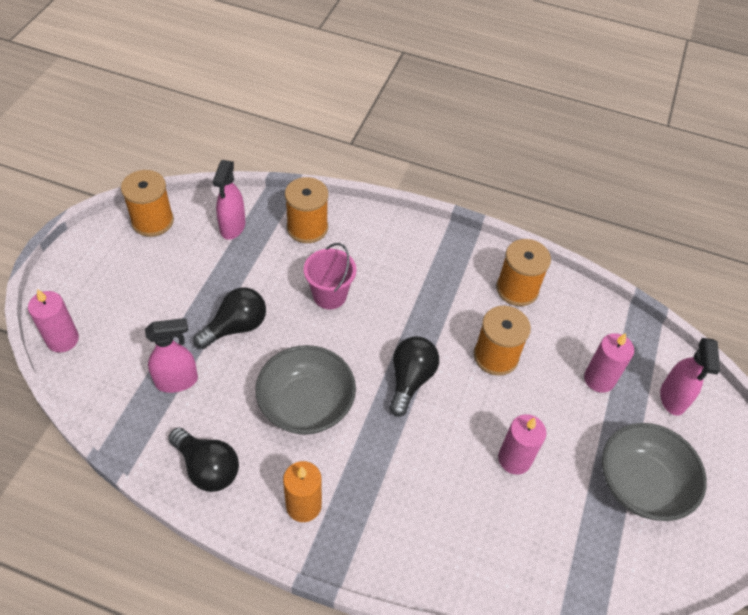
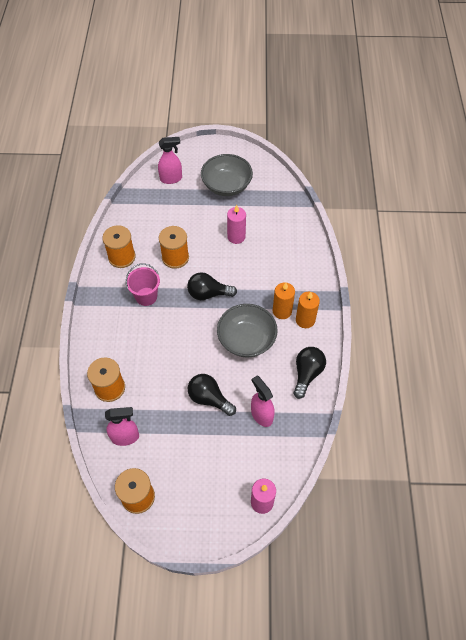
camera: 105 degrees left, 5 degrees up
(329, 295) = (164, 354): pink bucket -> pink bucket (146, 296)
(336, 475) = (282, 311): none -> orange candle
(599, 379) = (171, 209): pink candle -> none

